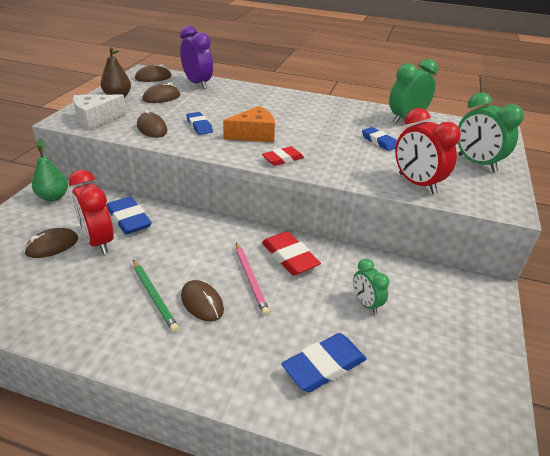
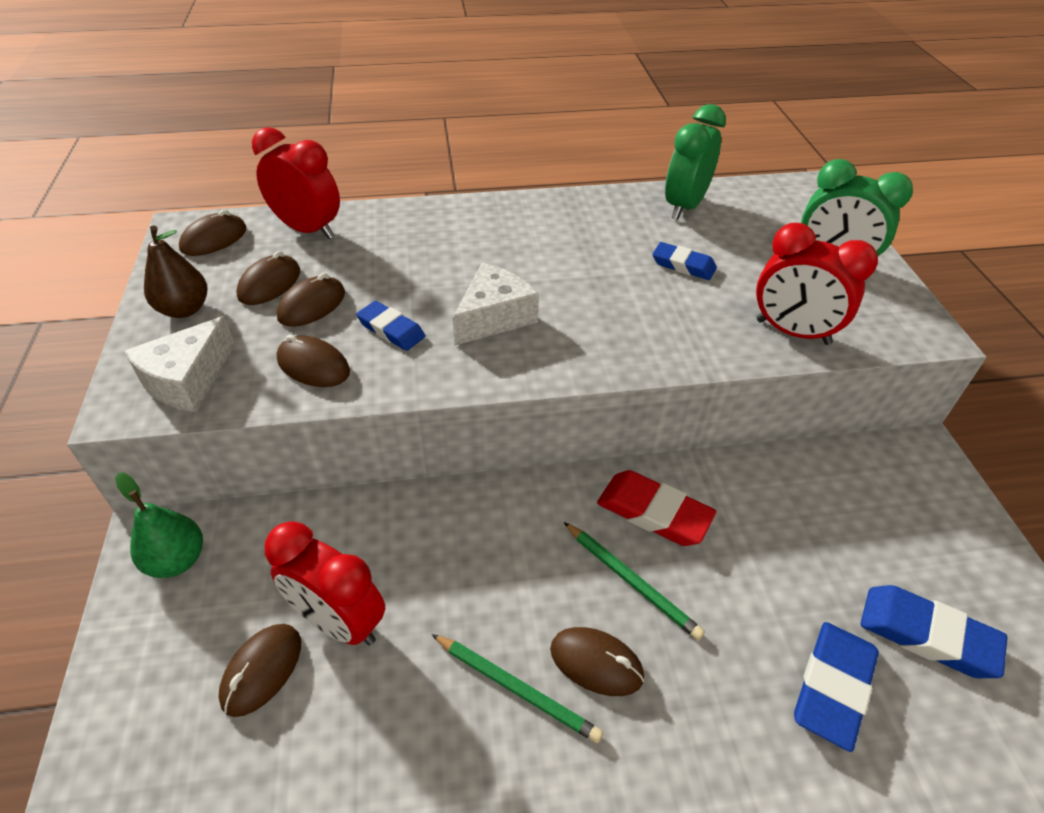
camera: 25 degrees left, 10 degrees up
(129, 219) = (355, 549): blue eraser -> blue eraser (927, 635)
(172, 109) = (312, 305): none -> brown mouse
(197, 84) = (308, 230): purple clock -> red clock
(251, 279) = (632, 581): pink pencil -> green pencil
(253, 134) = (494, 317): orange cheese -> white cheese
(282, 159) = (579, 354): red eraser -> none
(366, 303) = (807, 549): green clock -> none

